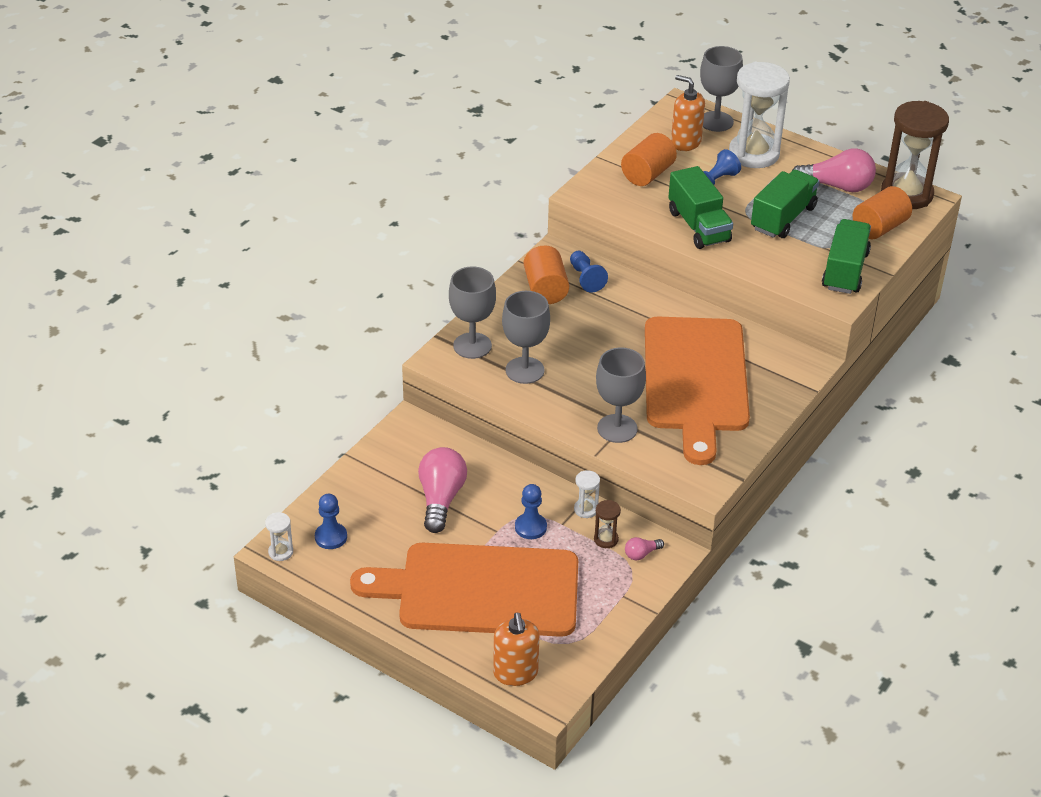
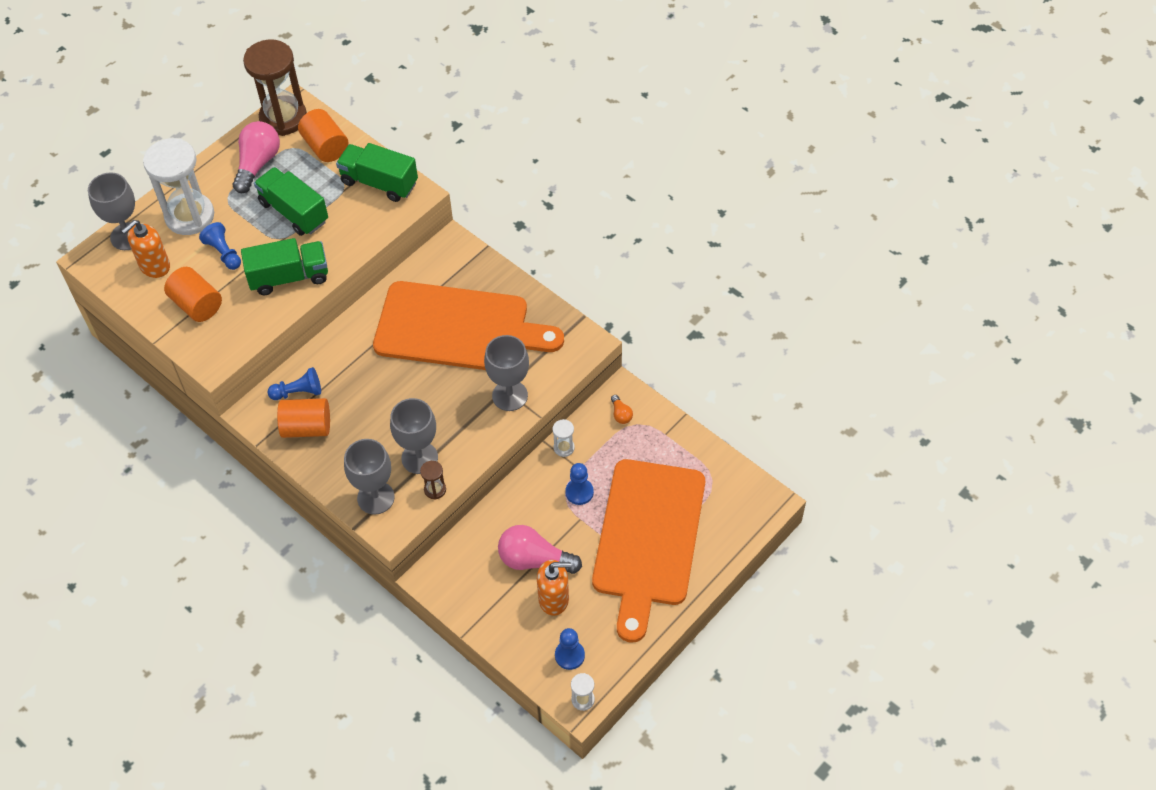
camera: 80 degrees left, 15 degrees up
(515, 673) = (741, 522): orange soap dispenser -> orange soap dispenser (554, 599)
(606, 539) = (601, 437): brown hourglass -> brown hourglass (435, 489)
(641, 554) = (621, 414): pink light bulb -> orange light bulb

